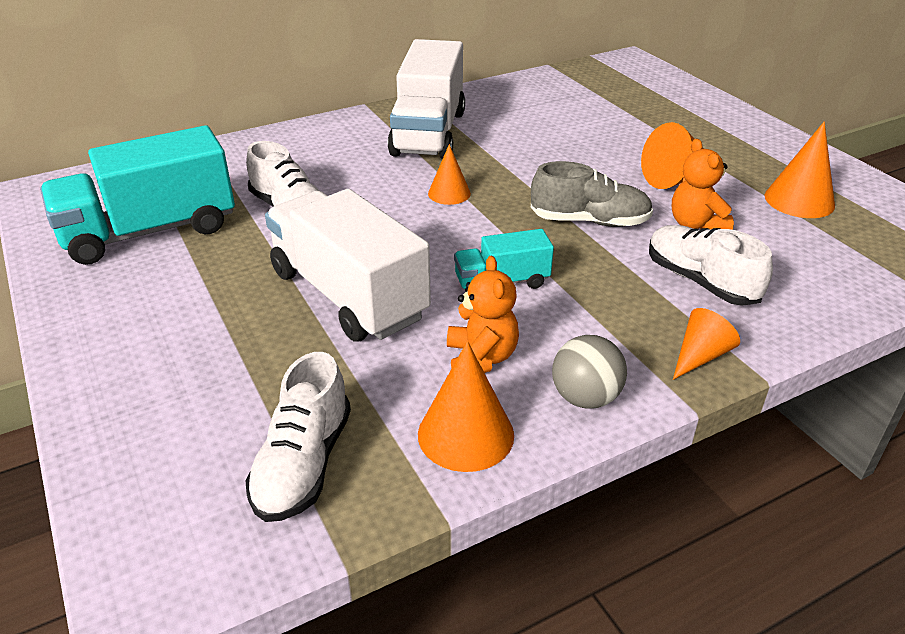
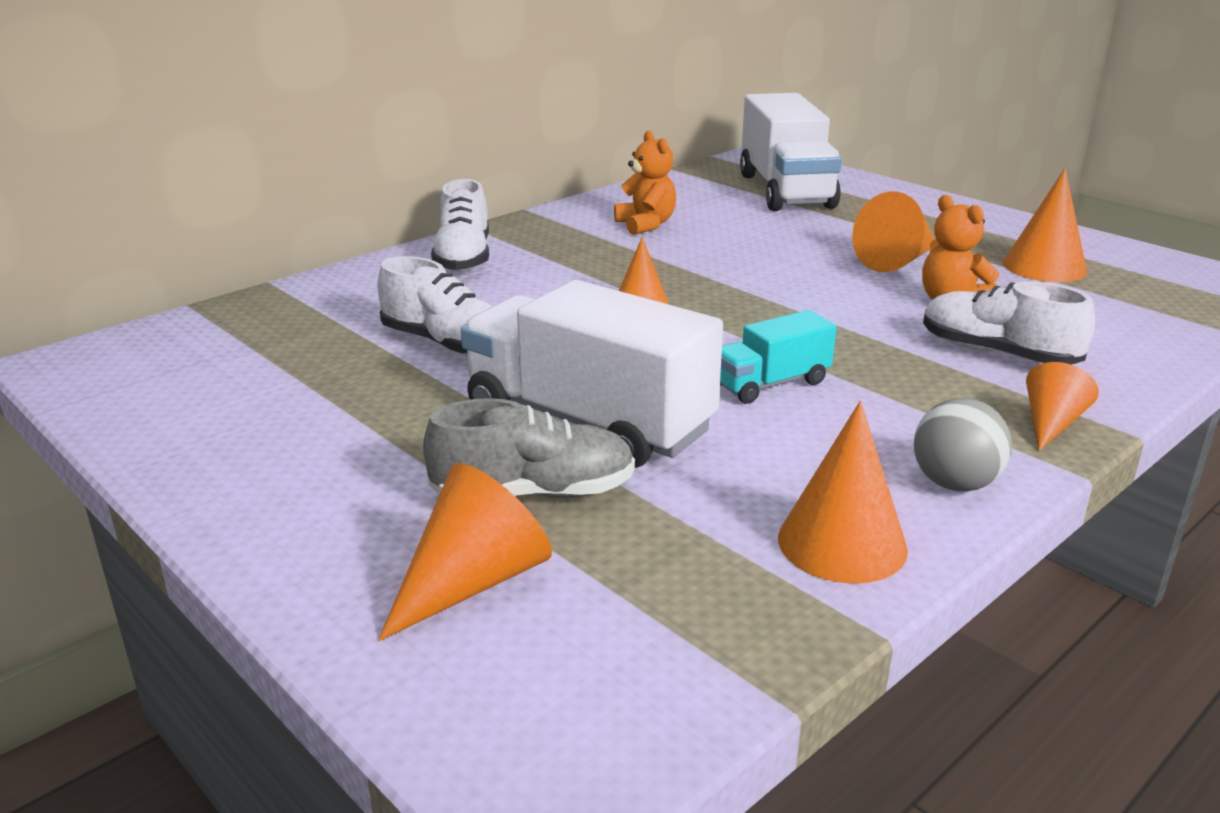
camera: 15 degrees left, 10 degrees down
(150, 231) = (263, 388): turquoise truck -> none
(195, 415) = (472, 582): none -> orange cone
(303, 464) = (659, 610): white shoe -> white shoe (463, 258)
(429, 133) = (571, 247): white truck -> white truck (785, 191)
(481, 358) = (803, 463): orange teddy bear -> orange teddy bear (646, 225)
(590, 221) = (830, 312): grey shoe -> grey shoe (534, 493)

